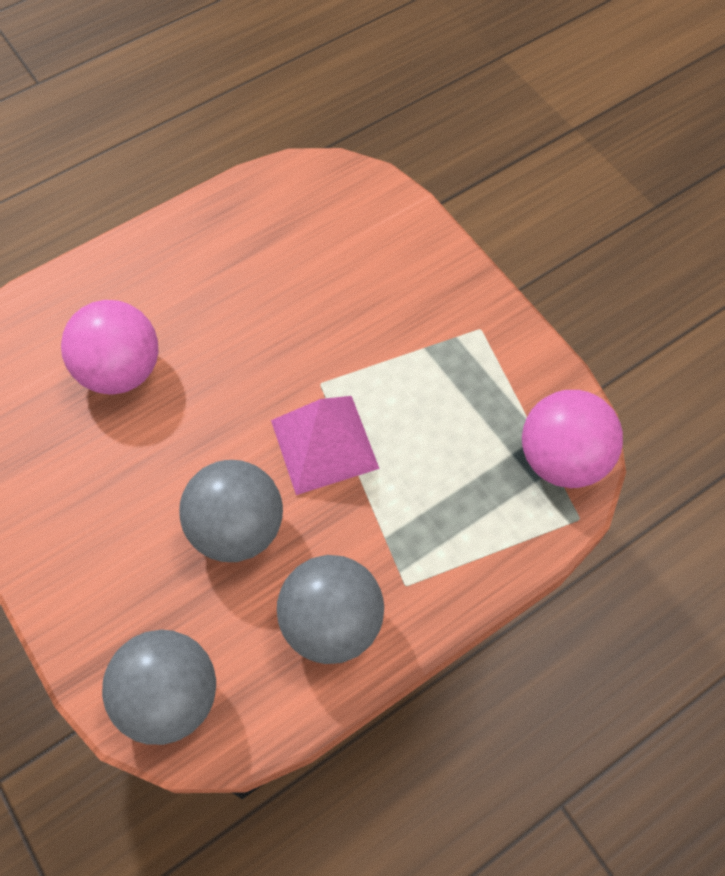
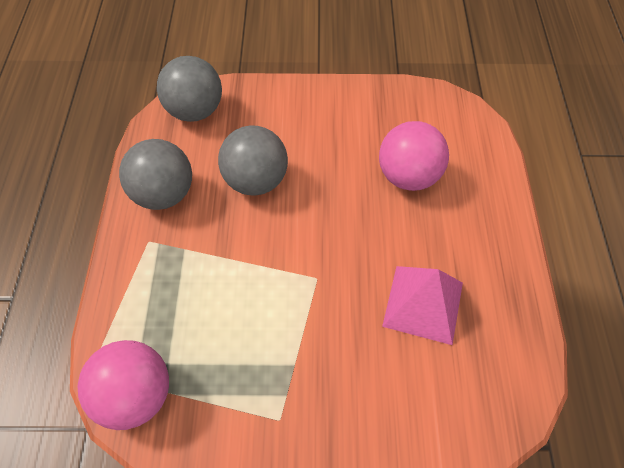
camera: 125 degrees right, 5 degrees down
(324, 444) = (271, 254): pink pyramid -> pink pyramid (423, 304)

